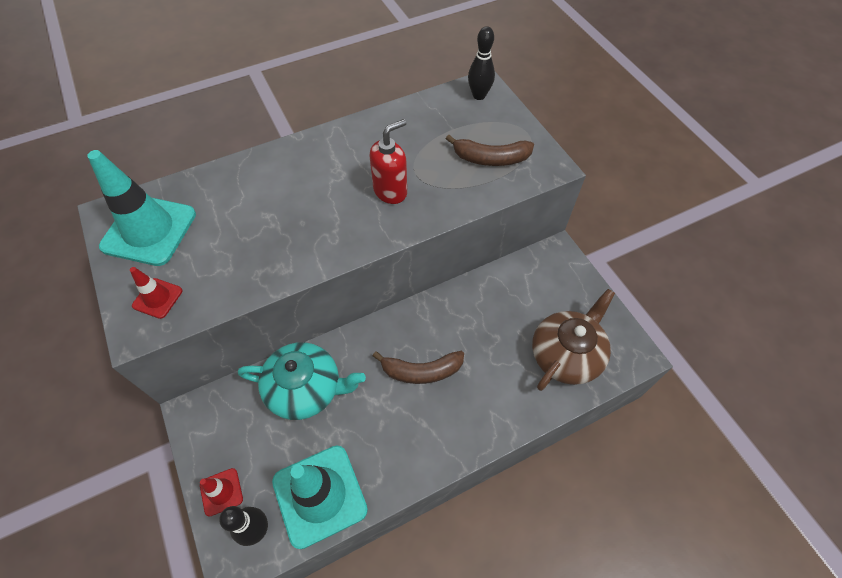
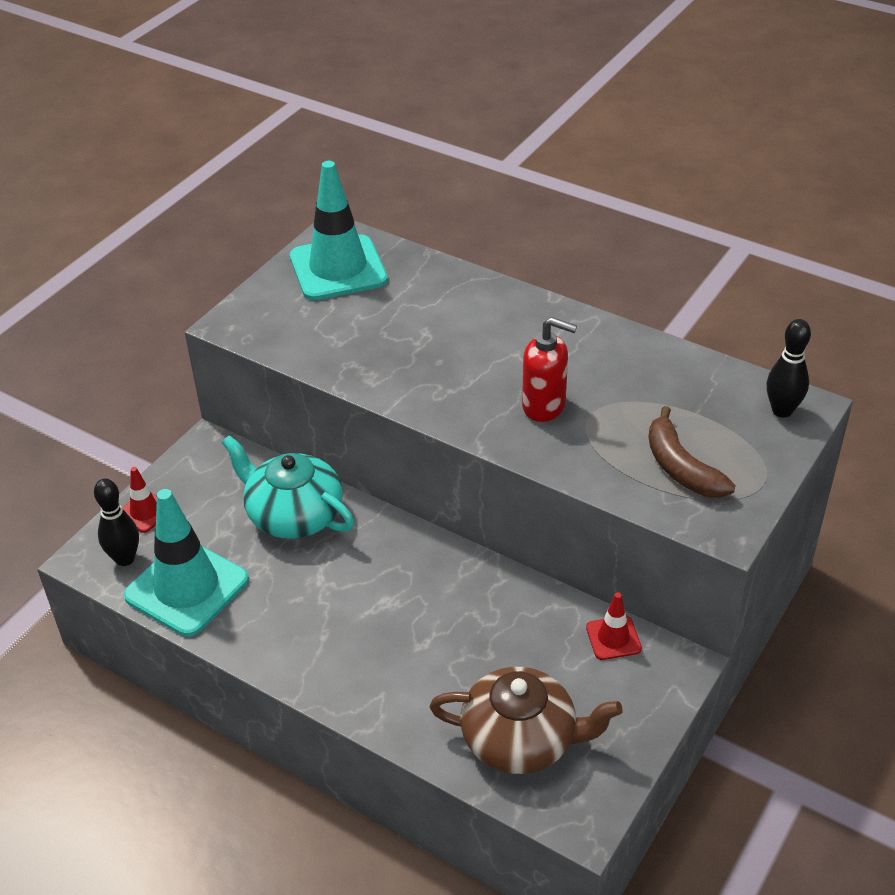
camera: 60 degrees right, 15 degrees down
(157, 298) = (270, 317): red traffic cone -> red traffic cone (613, 638)
(305, 388) = (293, 515): turquoise teapot -> turquoise teapot turned 150 degrees clockwise
(421, 371) = (387, 603): brown banana -> none

